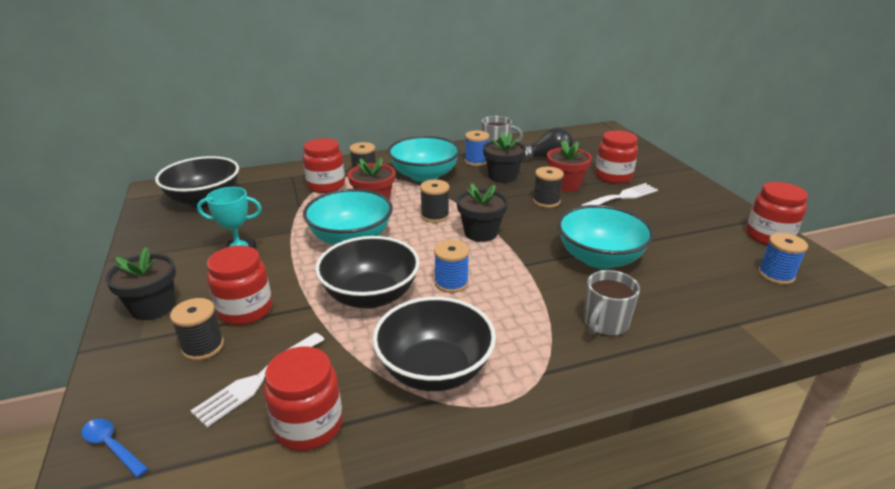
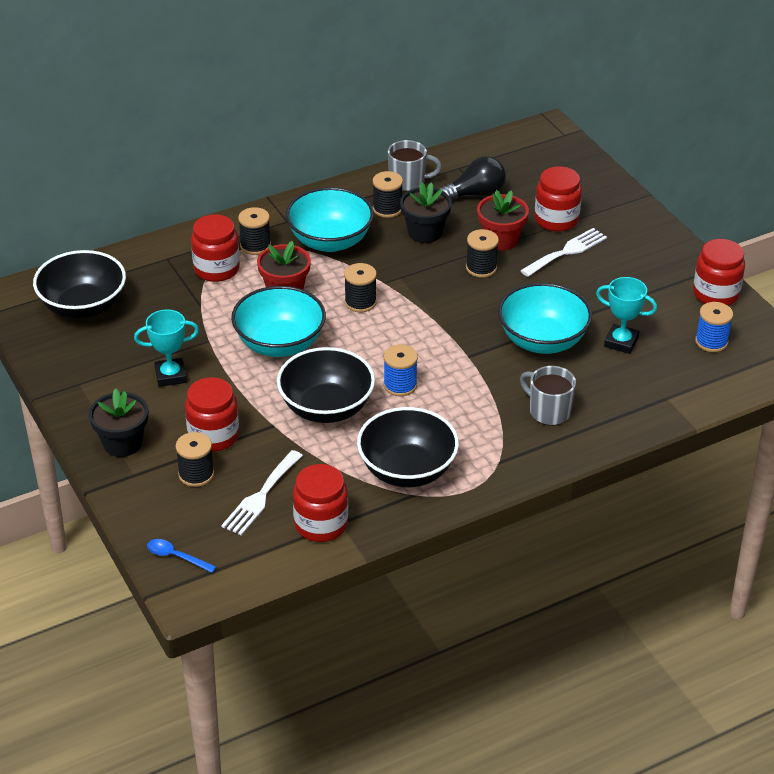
camera: 10 degrees left, 10 degrees up
(476, 161) = (387, 209): blue spool -> black spool
(481, 233) = (416, 321): black flower pot -> none
(605, 323) = (548, 411): grey mug -> grey mug turned 105 degrees clockwise
(680, 267) = (621, 342): none -> turquoise trophy

